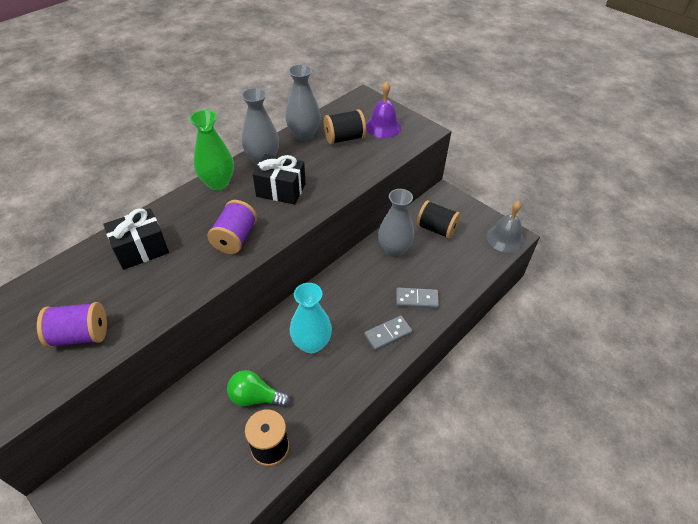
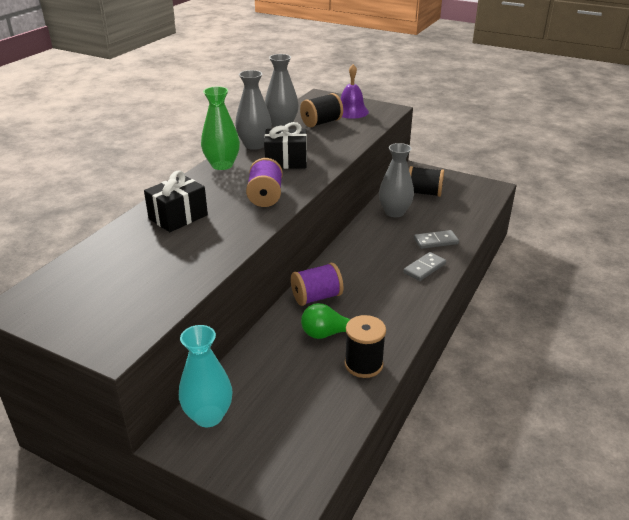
camera: 15 degrees left, 15 degrees down
(81, 335) = (159, 280): purple spool -> purple spool (316, 297)
(311, 343) = (358, 287): turquoise vase -> turquoise vase (208, 416)
(505, 238) = (488, 190): grey bell -> none

